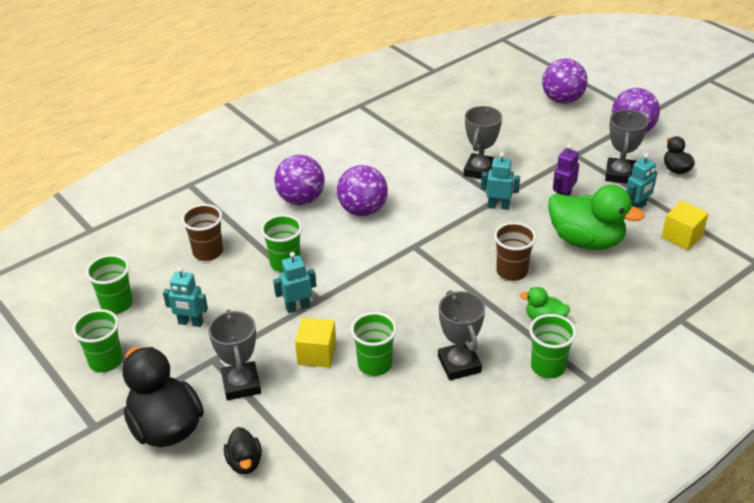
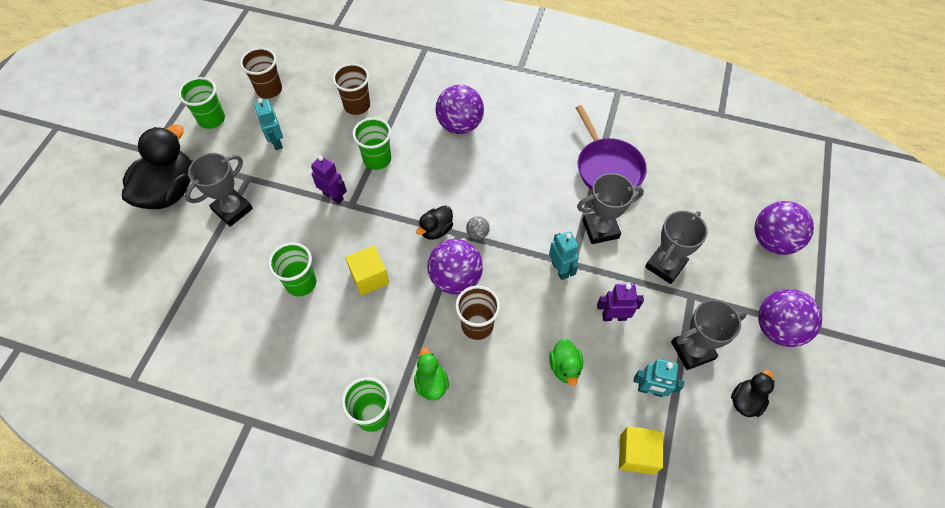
camera: 55 degrees right, 20 degrees up
(117, 304) = (269, 90): green cup -> brown cup
(245, 462) = (159, 256): black duck -> black duck (436, 230)
(297, 307) = (333, 196): turquoise robot -> purple robot
(317, 354) = (290, 238): yellow cube -> yellow cube (369, 277)
(363, 210) = (478, 173): purple ball -> purple ball (455, 279)
(424, 235) = (477, 234): none -> grey ball
(427, 142) = (607, 168): none -> purple pan
(459, 364) = (336, 343): grey trophy -> grey trophy (665, 265)
(586, 241) = (565, 367): green duck -> green duck, size x0.49

